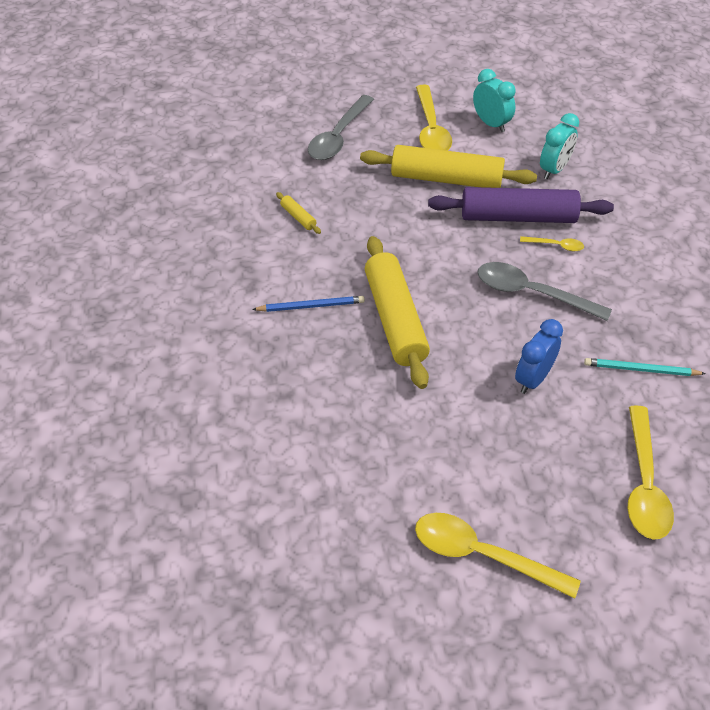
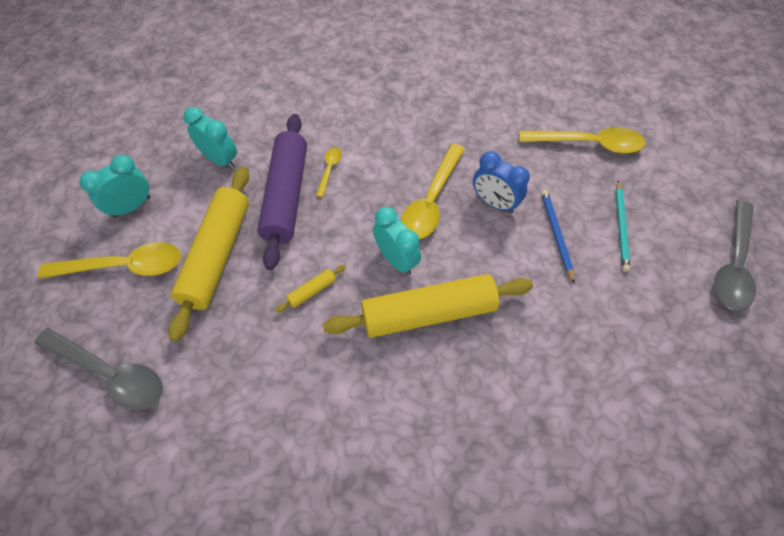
camera: 90 degrees left, 10 degrees up
(298, 217) = (260, 421): yellow rolling pin -> yellow rolling pin (312, 291)
(311, 306) = (411, 401): blue pencil -> blue pencil (556, 234)
(452, 297) = (396, 260): none -> turquoise clock
(482, 555) = (681, 254): yellow spoon -> yellow spoon (431, 201)
(532, 293) = (391, 194): grey spoon -> grey spoon (733, 265)
(640, 369) = (476, 130): turquoise pencil -> turquoise pencil (621, 227)

